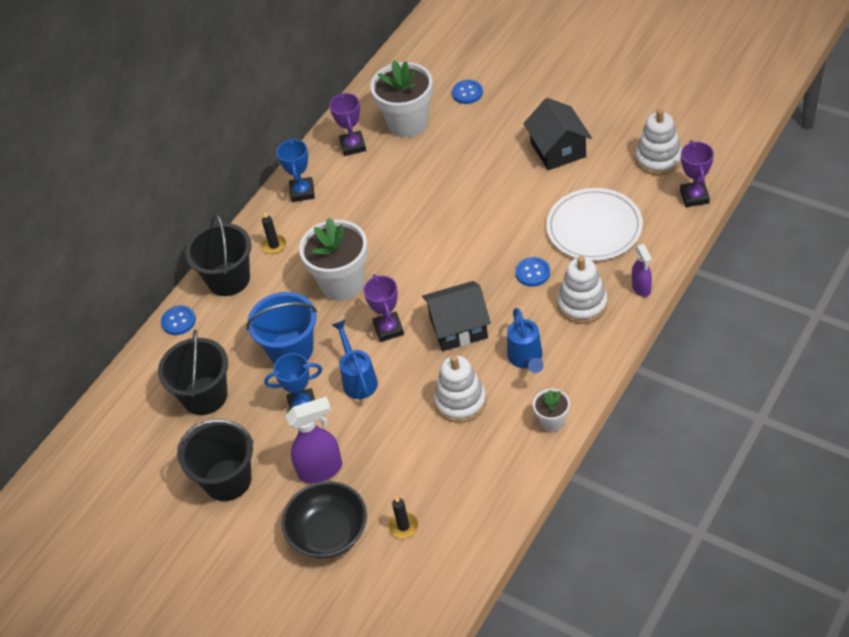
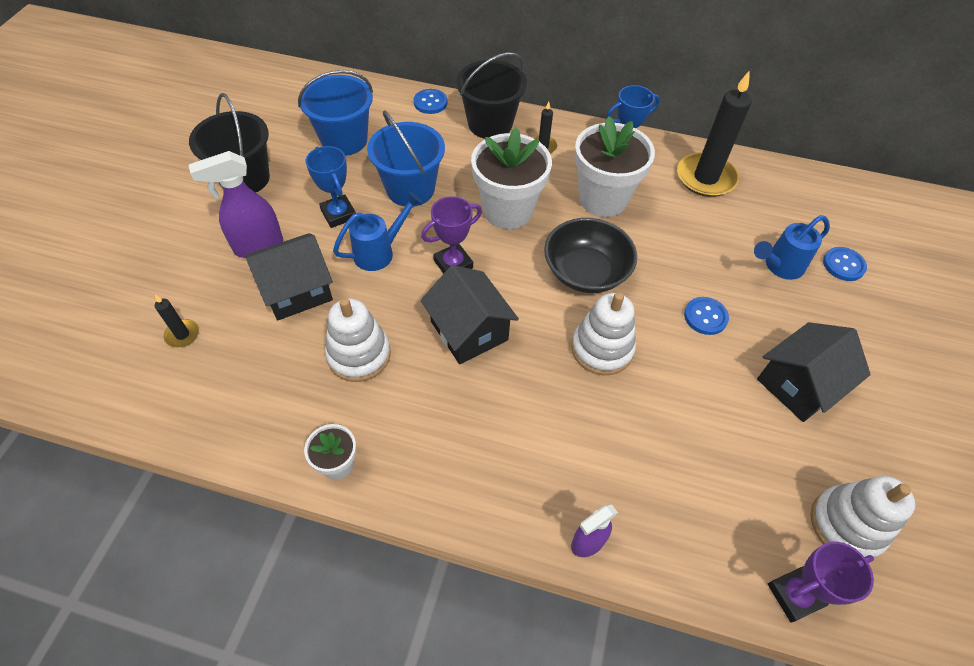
camera: 65 degrees right, 5 degrees up
(204, 396) = (344, 140): black bucket -> blue bucket
(321, 470) = (258, 247): purple spray bottle -> purple spray bottle turned 105 degrees clockwise
(328, 533) = (178, 270): black bowl -> black bowl (586, 272)
(353, 146) = (705, 178): purple trophy -> black candle
(381, 441) = (297, 290): none -> black house
(407, 123) = (764, 218): white flower pot -> white flower pot (603, 199)
(526, 359) = (433, 414): blue watering can -> blue watering can (779, 267)
(532, 273) = (575, 394): blue button -> blue button (705, 317)
(582, 304) = (538, 466): white stacking toy -> white stacking toy (602, 349)
(594, 227) = (678, 456): white plate -> none

